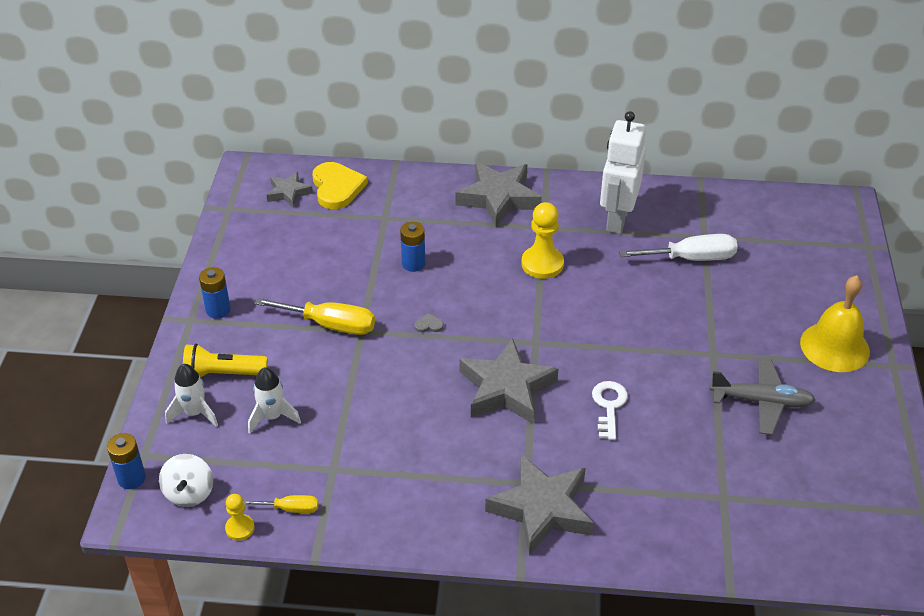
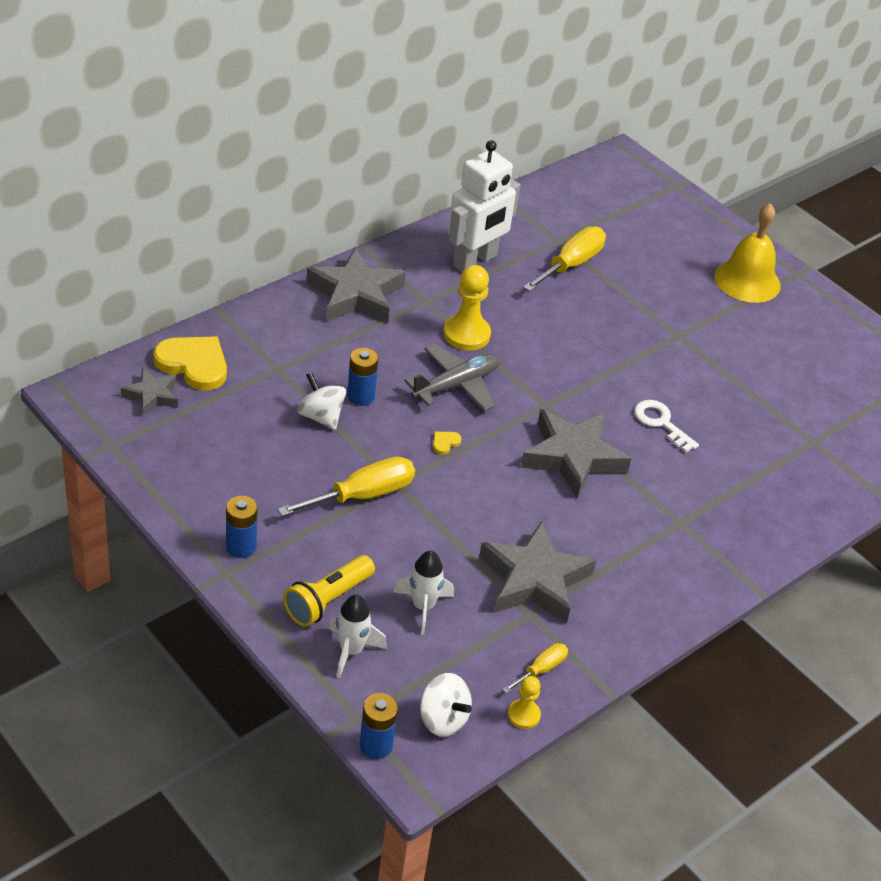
camera: 50 degrees left, 0 degrees up
(371, 261) = (321, 416): none -> white spinning top
(429, 325) = (445, 443): grey heart -> yellow heart
(541, 509) = (715, 534): grey star -> grey star (534, 580)
(617, 219) = (475, 261): white robot -> white robot turned 105 degrees counterclockwise
(691, 258) = (571, 264): white screwdriver -> yellow screwdriver
(761, 401) = (752, 353): grey plane -> grey plane (456, 385)

